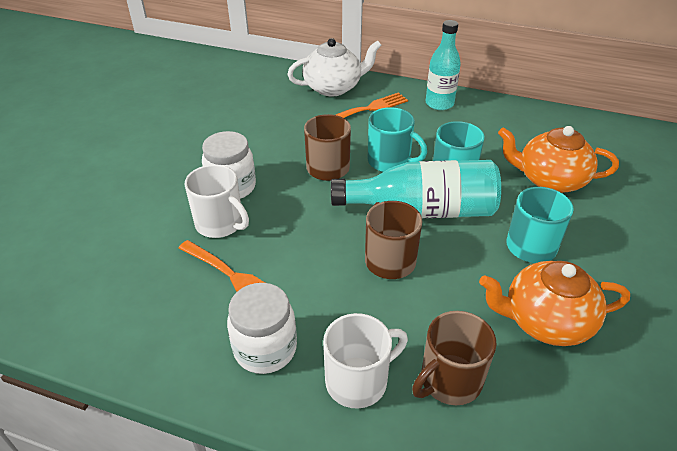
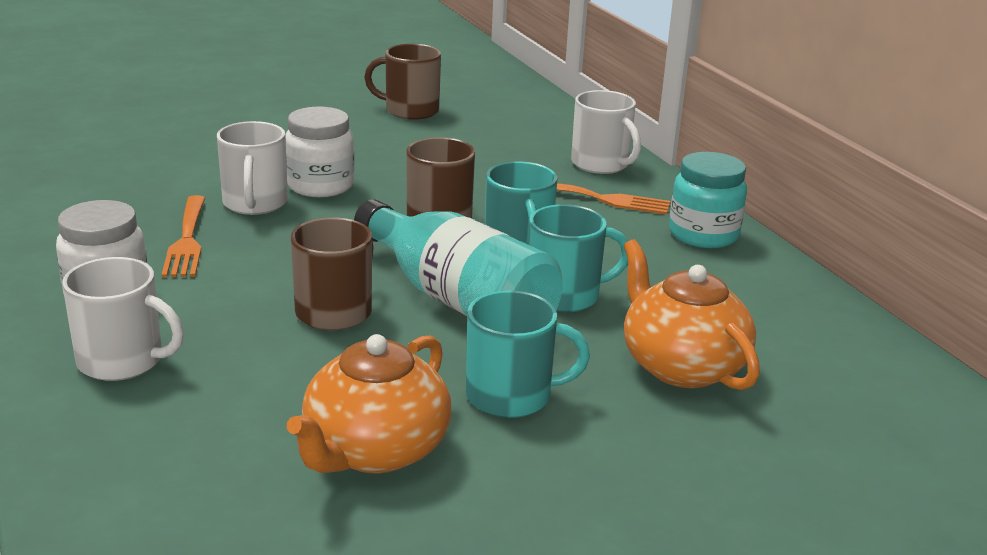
camera: 45 degrees right, 15 degrees down
(333, 87) = (601, 164): white teapot -> white mug
(439, 104) = (703, 235): turquoise bottle -> turquoise jar
(449, 380) = (187, 415): brown mug -> brown mug (410, 110)
(545, 321) = (374, 450): orange teapot -> orange teapot turned 105 degrees counterclockwise

